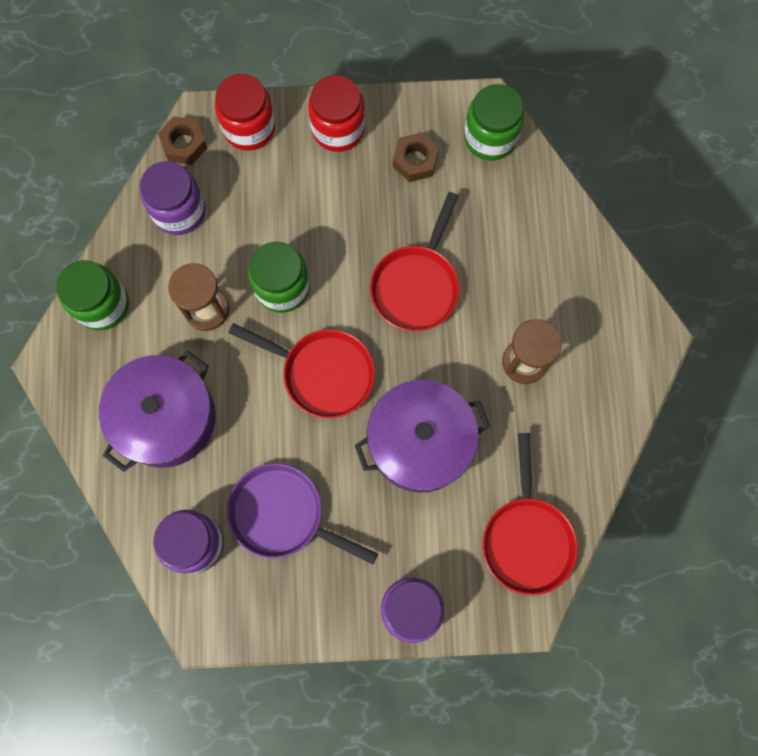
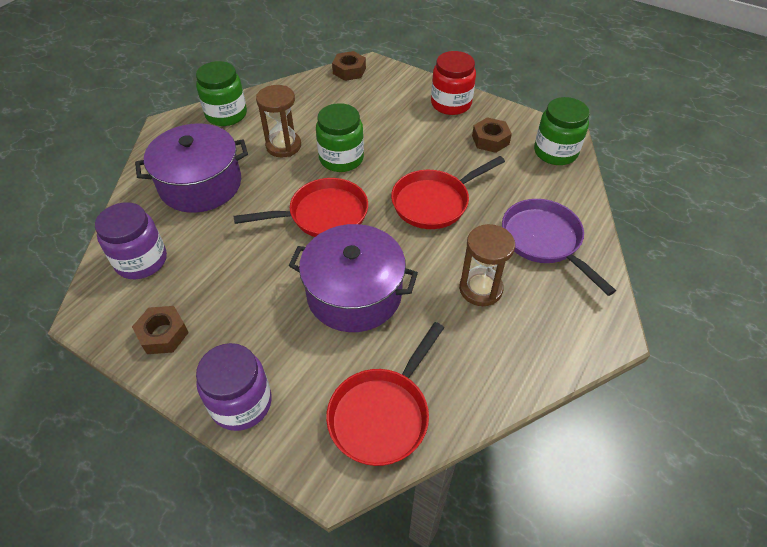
camera: 35 degrees right, 25 degrees down
(179, 211) = (316, 96): purple jar -> none
(249, 128) = (395, 80): red jar -> none
(283, 514) = (214, 279): purple pan -> purple pan (544, 241)
(289, 598) = (163, 334): none -> brown nut
(322, 373) = (323, 215): red pan -> red pan turned 75 degrees counterclockwise

